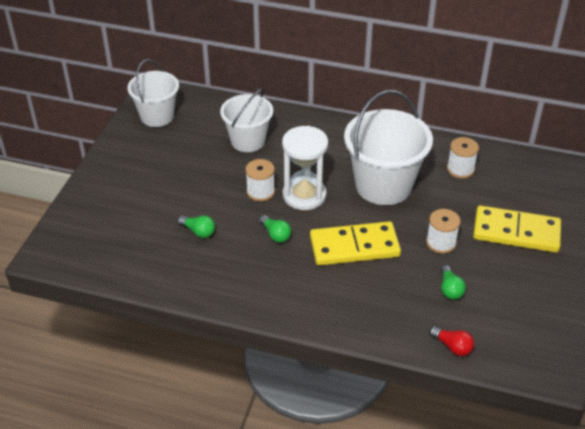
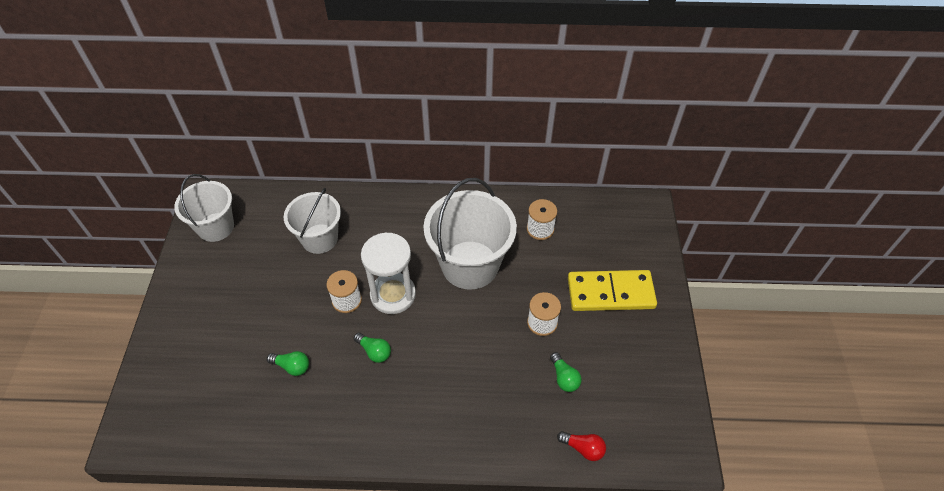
camera: 15 degrees left, 10 degrees up
(354, 247) = (458, 348): yellow domino -> none

